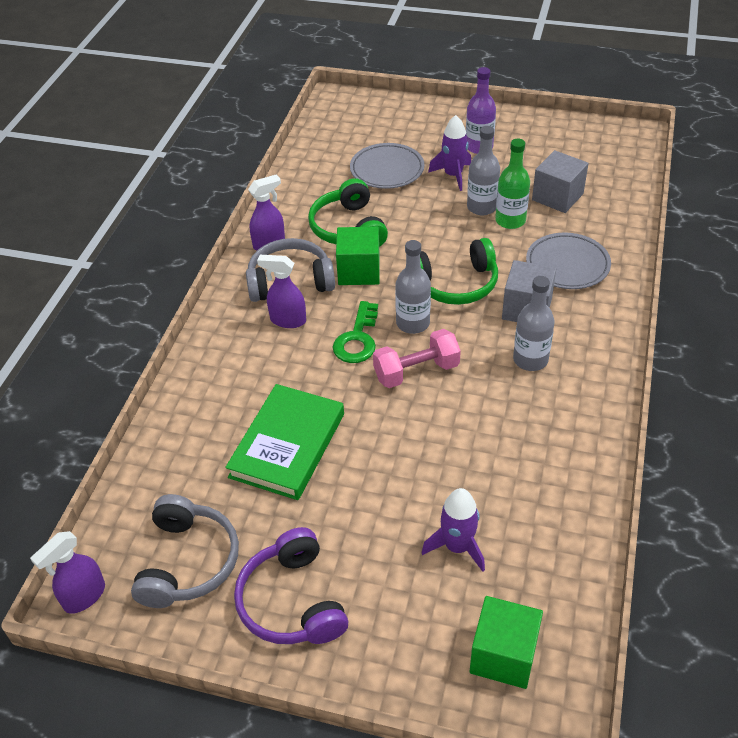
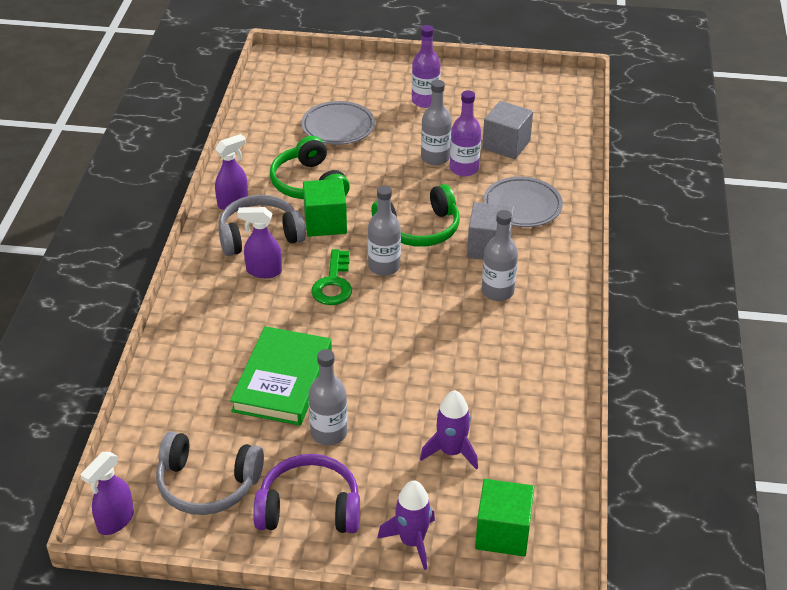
camera: 10 degrees left, 5 degrees down
(188, 562) = (207, 484): grey headphones -> grey headphones turned 105 degrees clockwise
(292, 601) = (309, 508): purple headphones -> purple headphones turned 120 degrees clockwise
(327, 512) = (329, 433): none -> grey bottle
(416, 371) = (393, 308): pink dumbbell -> none
(453, 175) = (403, 129): purple rocket -> purple rocket (412, 541)
(510, 220) = (464, 169): green bottle -> purple bottle

